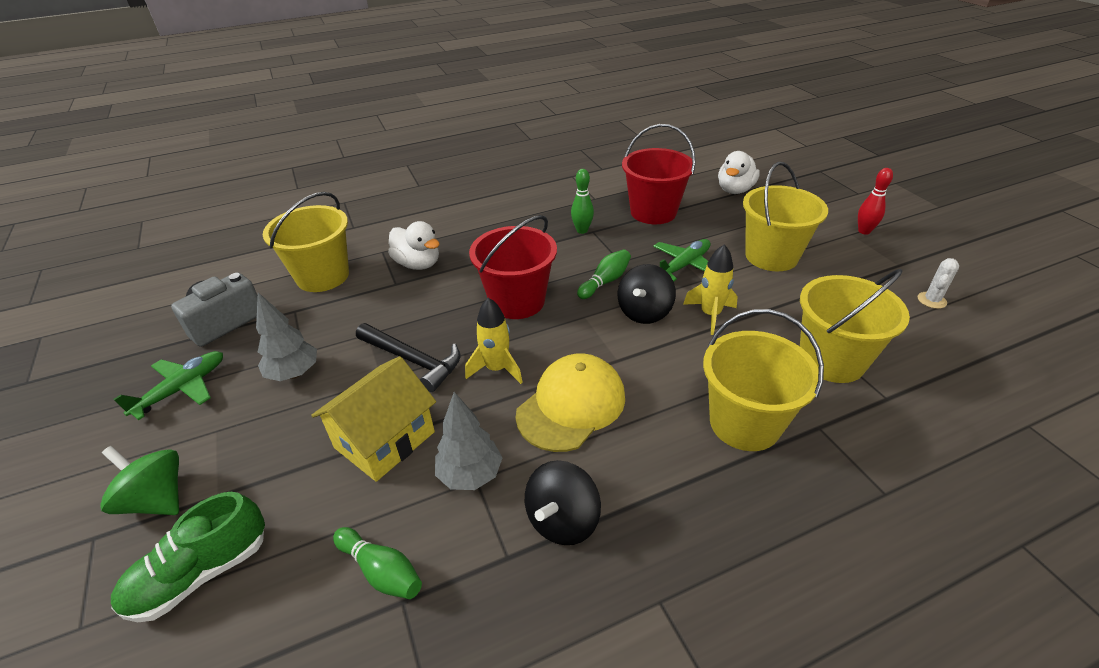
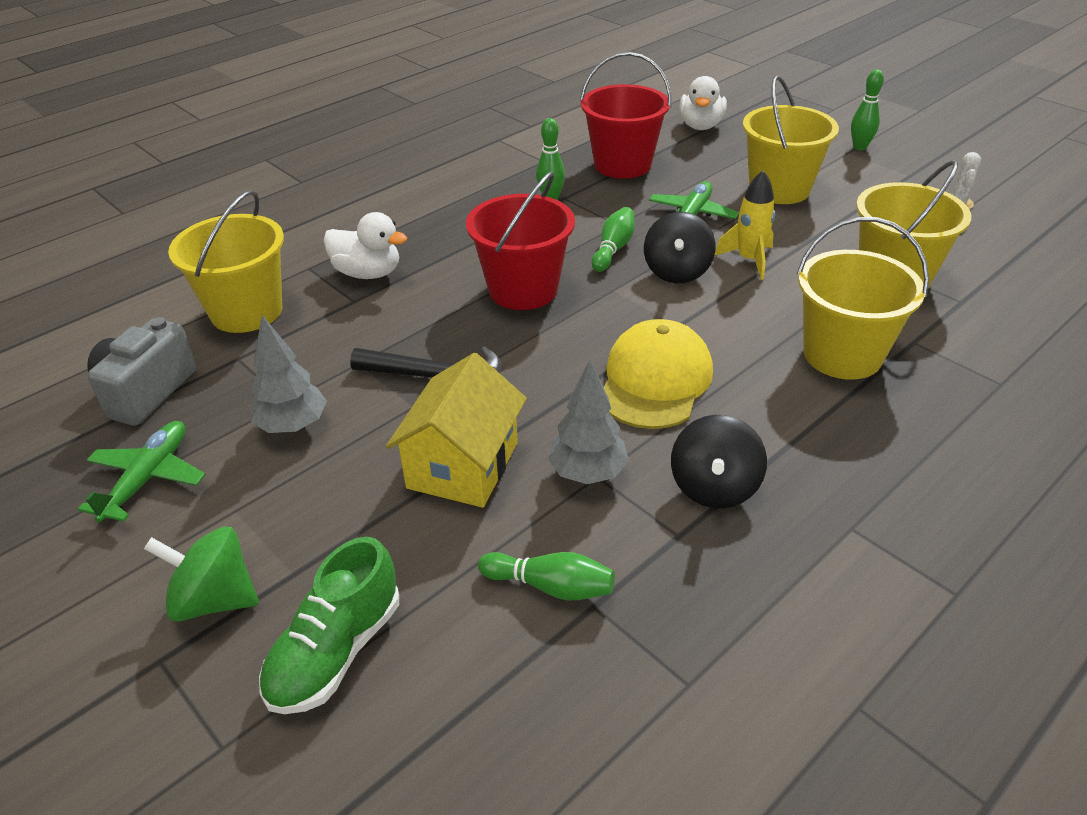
camera: 20 degrees left, 0 degrees up
(496, 369) = (546, 364): yellow rocket -> none
(864, 231) = (859, 147): red bowling pin -> green bowling pin

